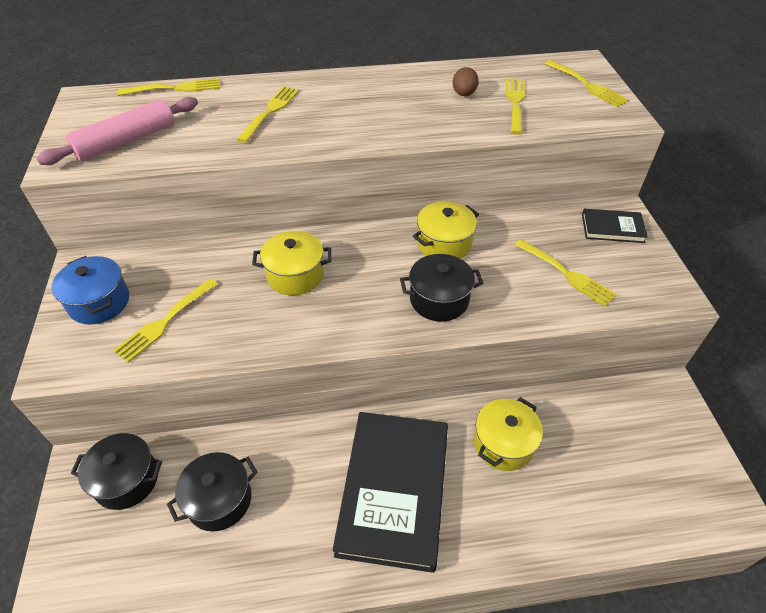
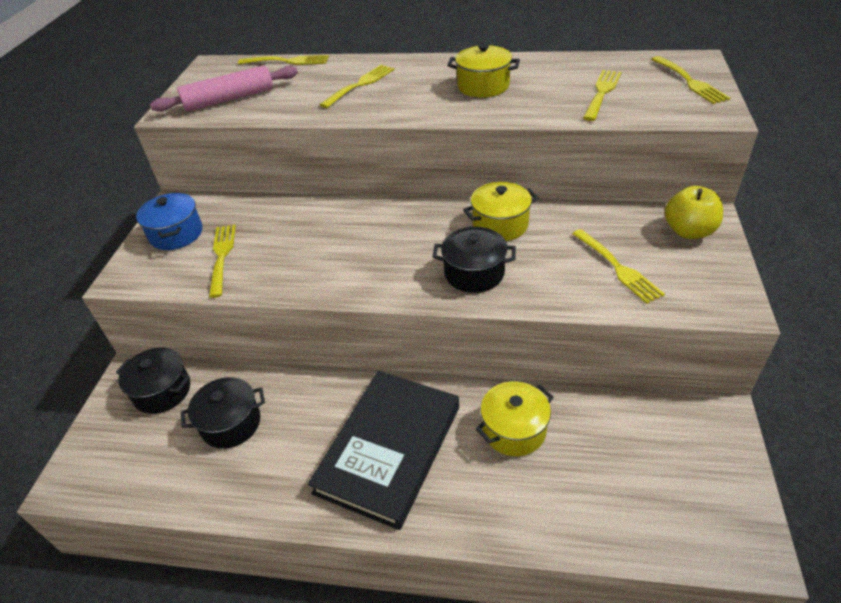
camera: 20 degrees right, 5 degrees down
(165, 321) = (222, 256): yellow fork -> yellow fork turned 120 degrees clockwise
(295, 275) = (347, 234): yellow pot -> yellow pot (483, 86)
(464, 94) = (552, 82): brown egg -> none
(612, 228) = (688, 231): black book -> yellow apple

